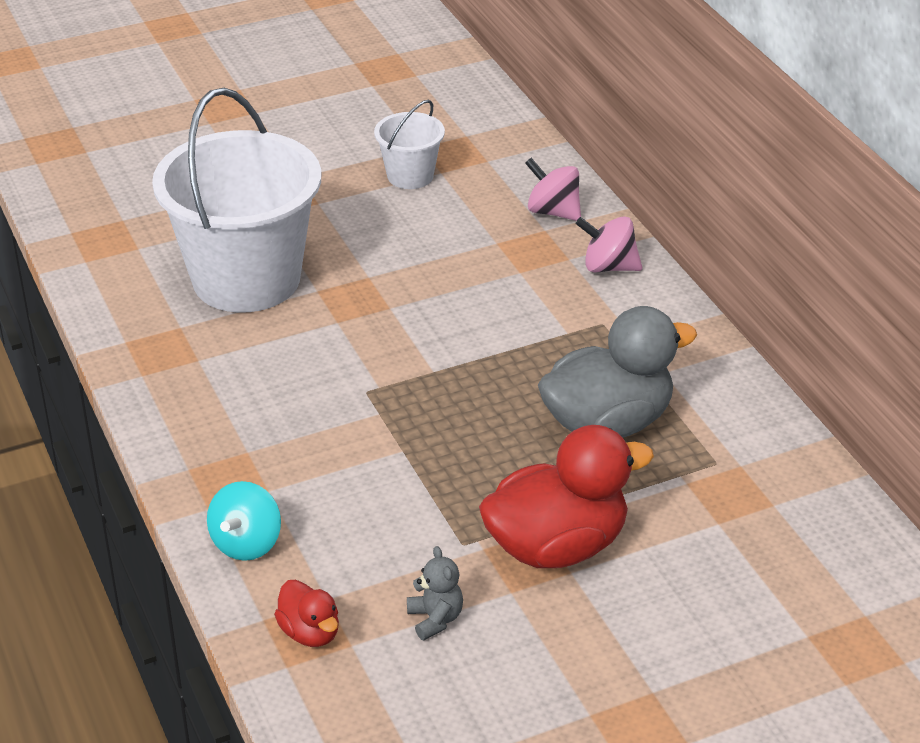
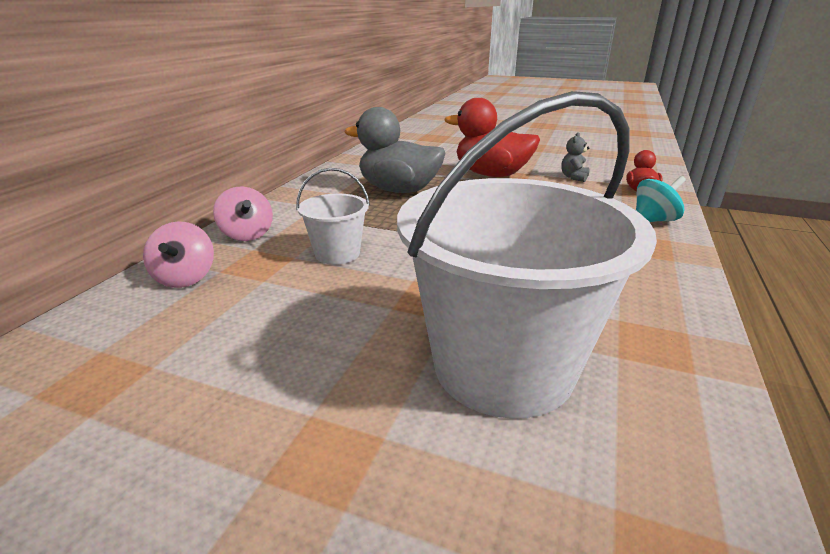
camera: 135 degrees left, 10 degrees down
(410, 176) = (180, 382): white bucket -> white bucket (337, 254)

